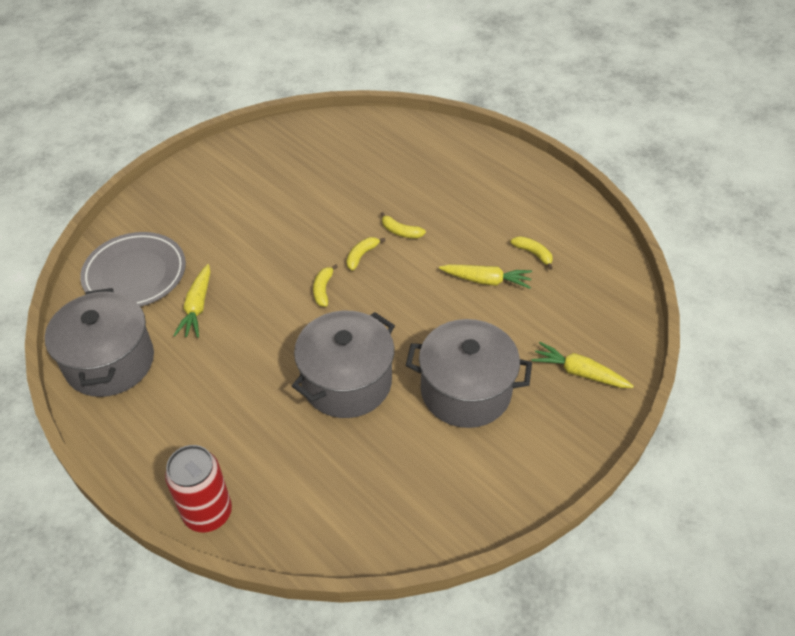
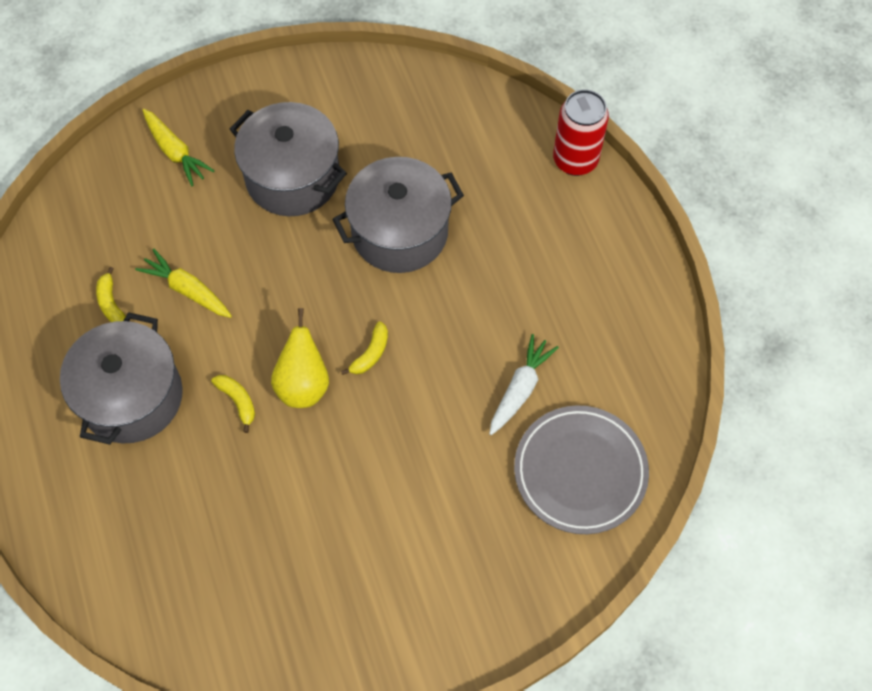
camera: 155 degrees left, 15 degrees up
(110, 362) = (633, 354): grey pot -> grey pot (132, 396)
(197, 307) = (520, 389): yellow carrot -> white carrot
(361, 255) = (303, 384): yellow banana -> yellow pear

